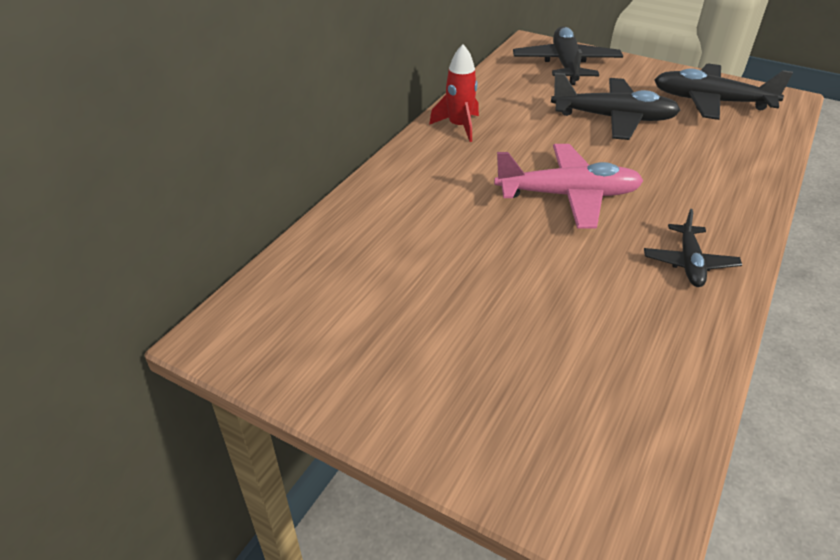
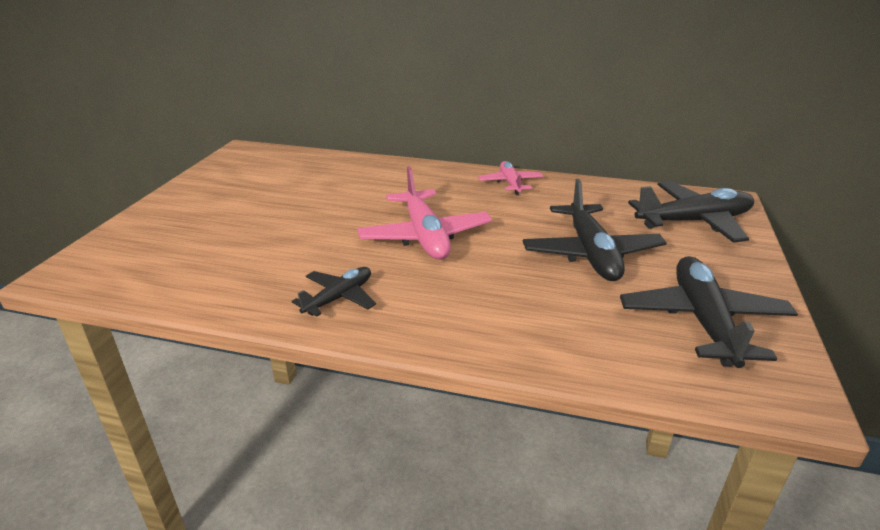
camera: 75 degrees right, 10 degrees down
(459, 127) = (510, 183): red rocket -> pink plane
(689, 263) = (339, 298): black plane -> black plane turned 135 degrees clockwise

